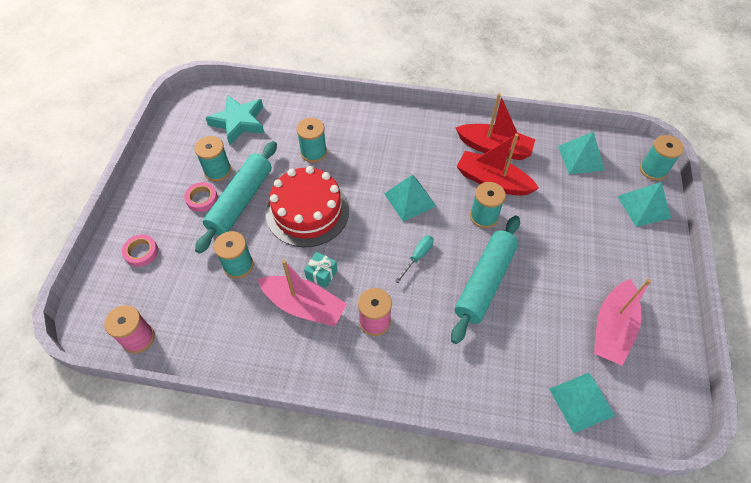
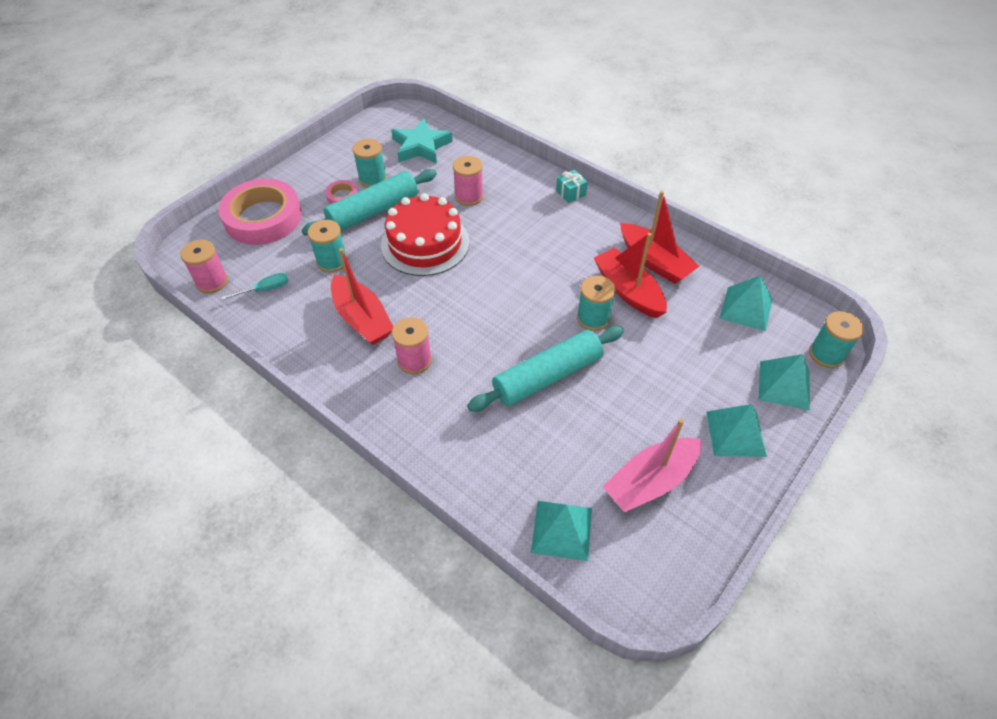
camera: 30 degrees right, 5 degrees down
(141, 252) = (263, 218): pink tape -> pink tape, size x2.34
(304, 306) = (362, 318): pink boat -> red boat
(313, 152) = (469, 196): turquoise spool -> pink spool
(321, 274) = (397, 300): turquoise gift -> turquoise gift (570, 193)
(410, 200) = (529, 273): turquoise pyramid -> turquoise pyramid (736, 433)
(418, 256) = (498, 325): turquoise screwdriver -> turquoise screwdriver (265, 289)

